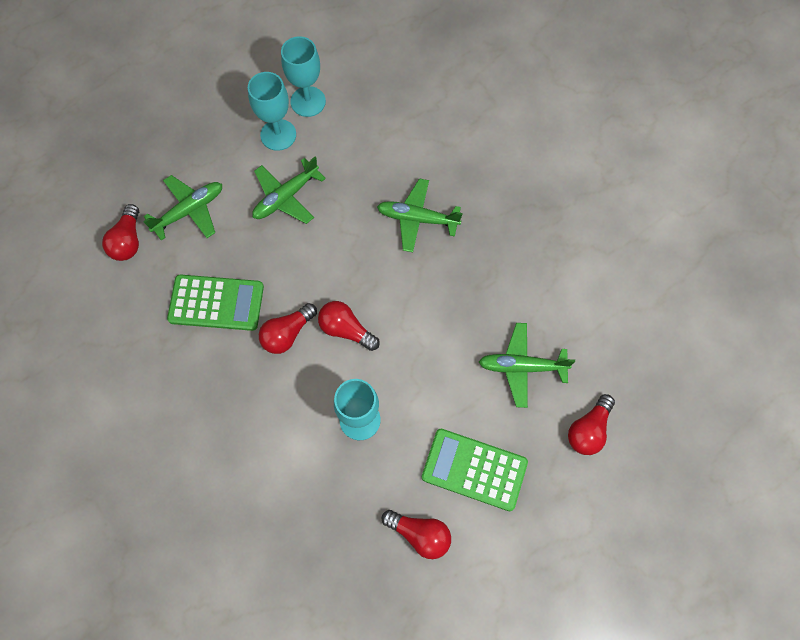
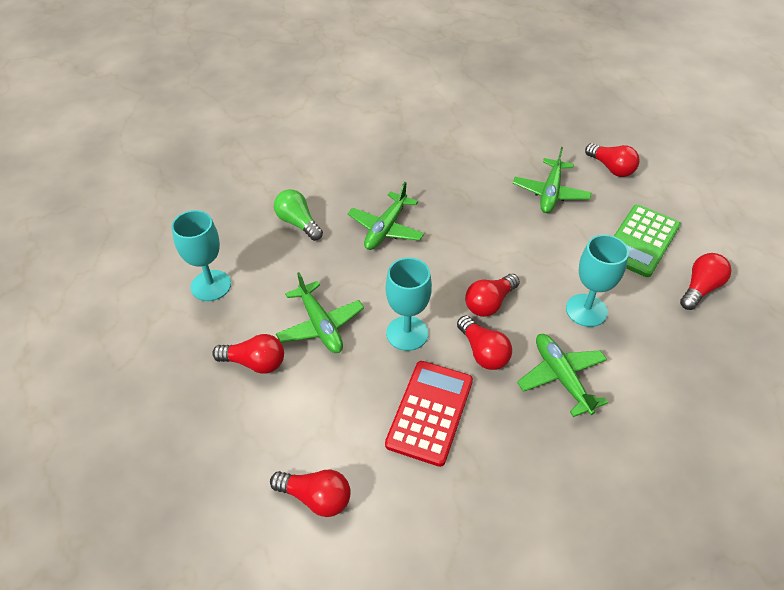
camera: 75 degrees left, 20 degrees down
(190, 211) = (300, 421): green plane -> green plane (561, 377)
(216, 303) = (430, 412): green calculator -> red calculator
(237, 161) = (255, 362): none -> red light bulb
(278, 135) = (239, 318): turquoise goblet -> turquoise goblet (407, 333)
(402, 143) = (298, 223): none -> green light bulb

